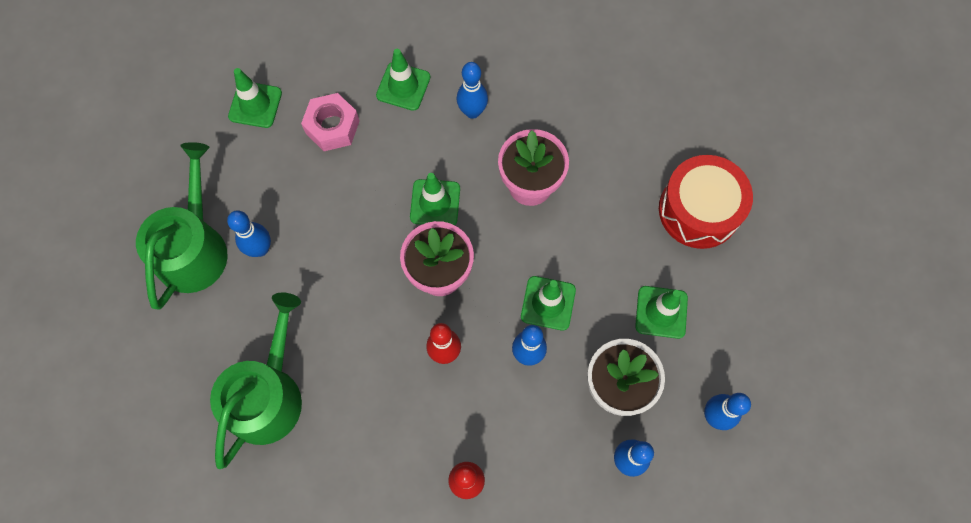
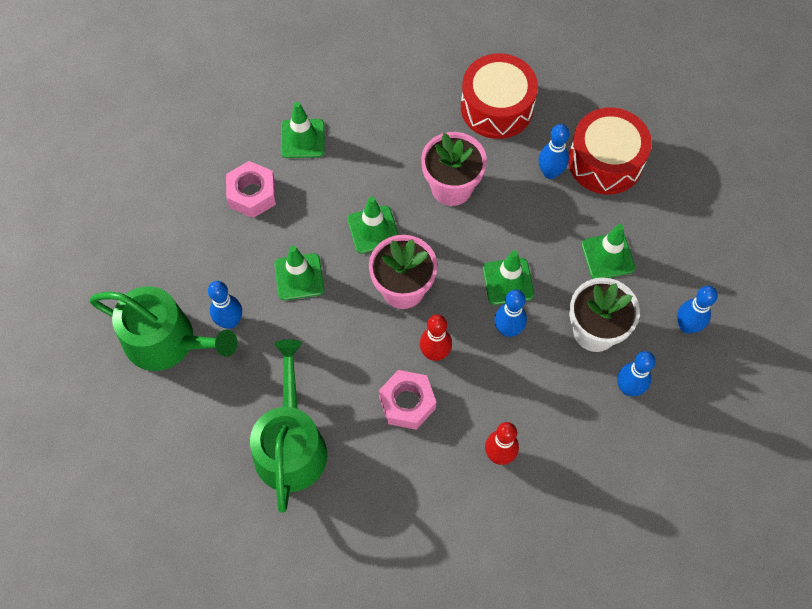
camera: 20 degrees left, 5 degrees down
(194, 248) = (167, 341): green watering can -> green watering can turned 120 degrees clockwise
(255, 105) = (171, 197): green traffic cone -> green traffic cone (299, 277)
(397, 394) = (407, 403): none -> pink nut
(472, 112) = (374, 141): blue bowling pin -> blue bowling pin (550, 173)
(609, 116) = (497, 107): none -> red drum

